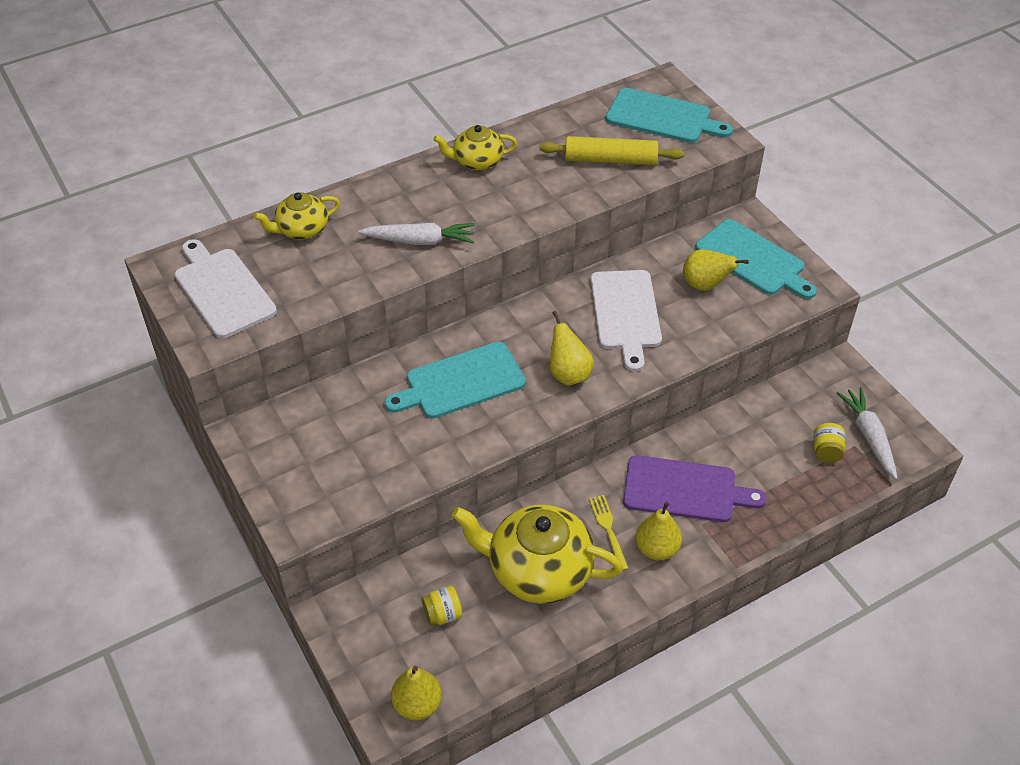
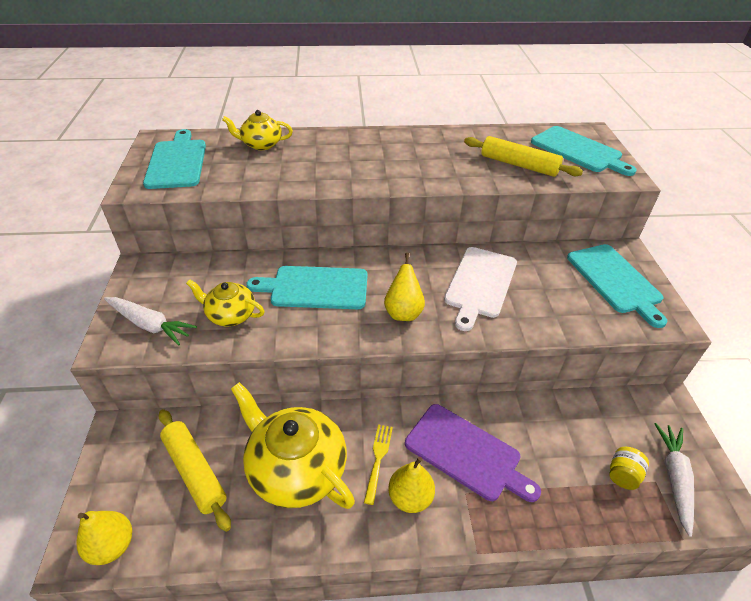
camera: 25 degrees right, 5 degrees down
(222, 290) = (177, 162): white cutting board -> turquoise cutting board
(420, 241) = (334, 173): white carrot -> white carrot (149, 324)
(443, 614) = (195, 471): yellow jar -> yellow rolling pin
(477, 161) = (415, 140): yellow teapot -> yellow teapot (230, 315)
(705, 285) = (561, 286): yellow pear -> none

